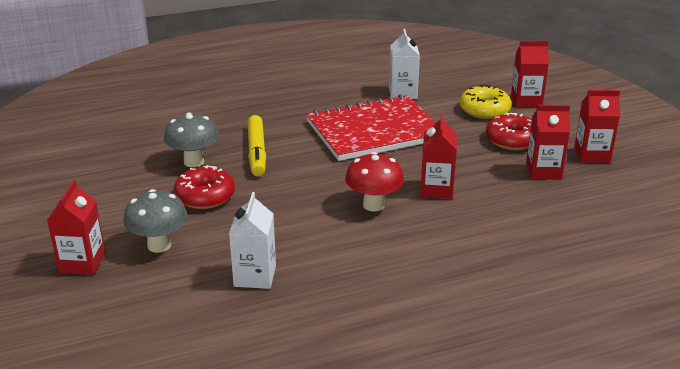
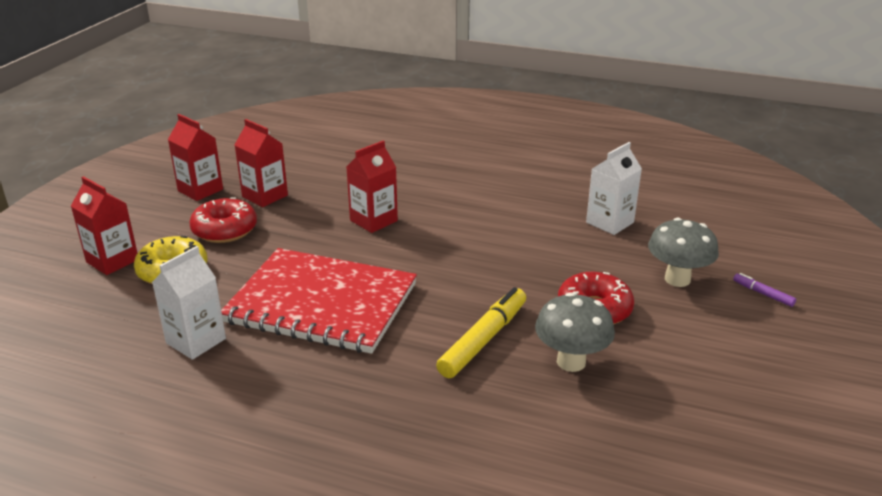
camera: 140 degrees left, 0 degrees up
(82, 263) = (763, 294): red carton -> purple marker
(373, 205) = (445, 231): red mushroom -> none

